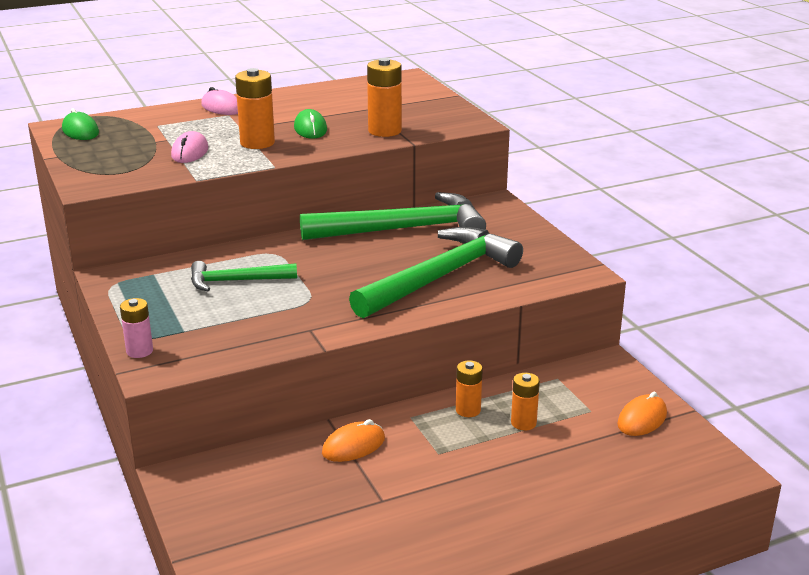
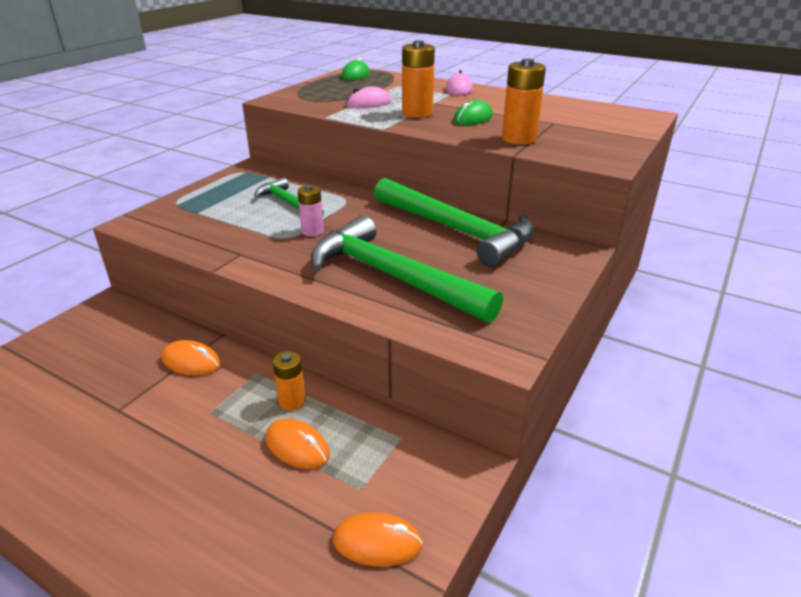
camera: 55 degrees right, 5 degrees up
(139, 351) = (157, 210): pink battery -> pink battery (312, 231)
(440, 277) = (392, 276): green hammer -> green hammer turned 150 degrees counterclockwise
(523, 423) = (297, 447): orange battery -> orange mouse

